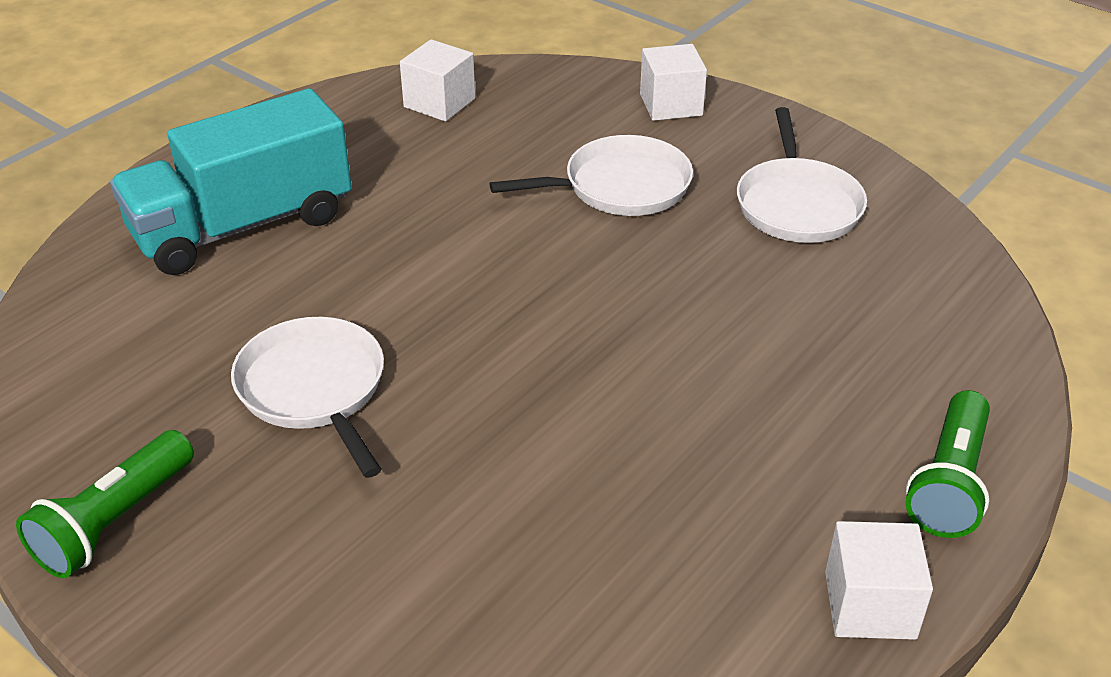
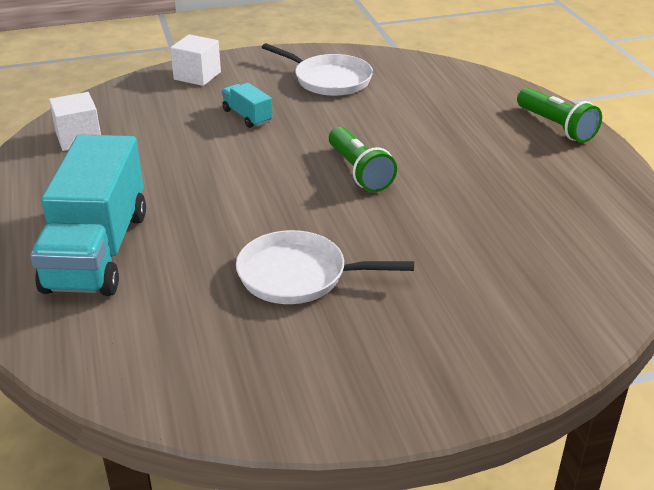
camera: 55 degrees left, 5 degrees down
(114, 522) = (336, 393): green flashlight -> green flashlight (359, 171)
(620, 186) = (247, 116): white pan -> turquoise truck
(870, 605) = (611, 174): white cube -> none

